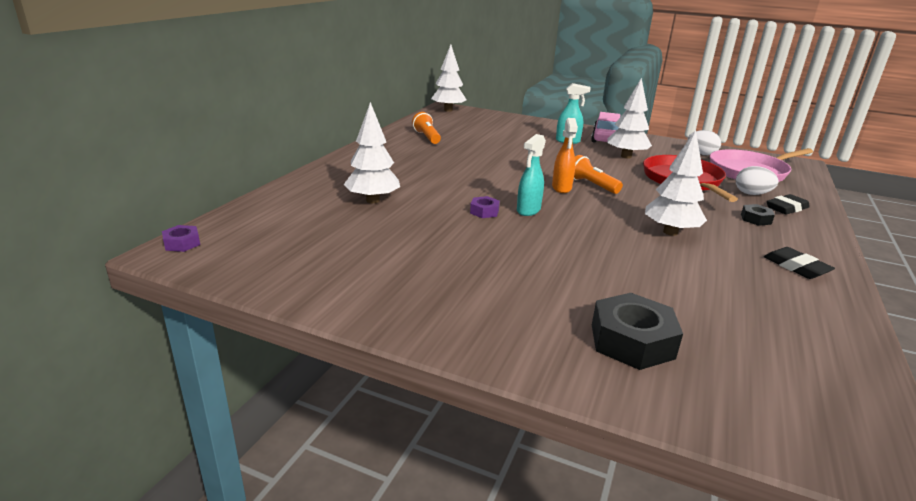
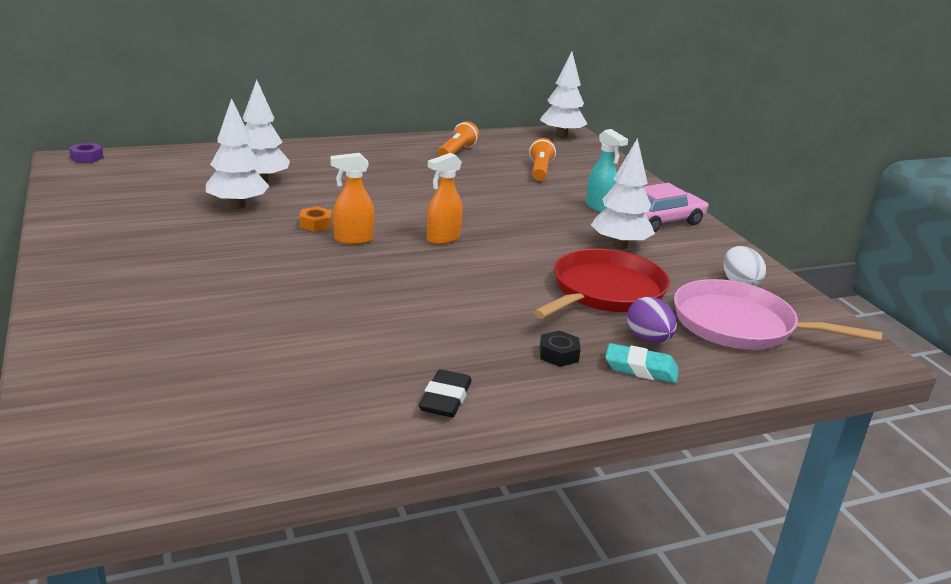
camera: 45 degrees right, 0 degrees up
(484, 211) = (315, 224): purple nut -> orange nut
(528, 210) = (353, 240): turquoise spray bottle -> orange spray bottle
(592, 185) = (482, 250): orange flashlight -> orange flashlight (540, 171)
(632, 341) = (145, 343): black nut -> none
(670, 232) = (422, 314): white tree -> white tree (238, 205)
(752, 194) = (648, 339): white egg -> purple egg
(786, 208) = (641, 369): black eraser -> turquoise eraser

